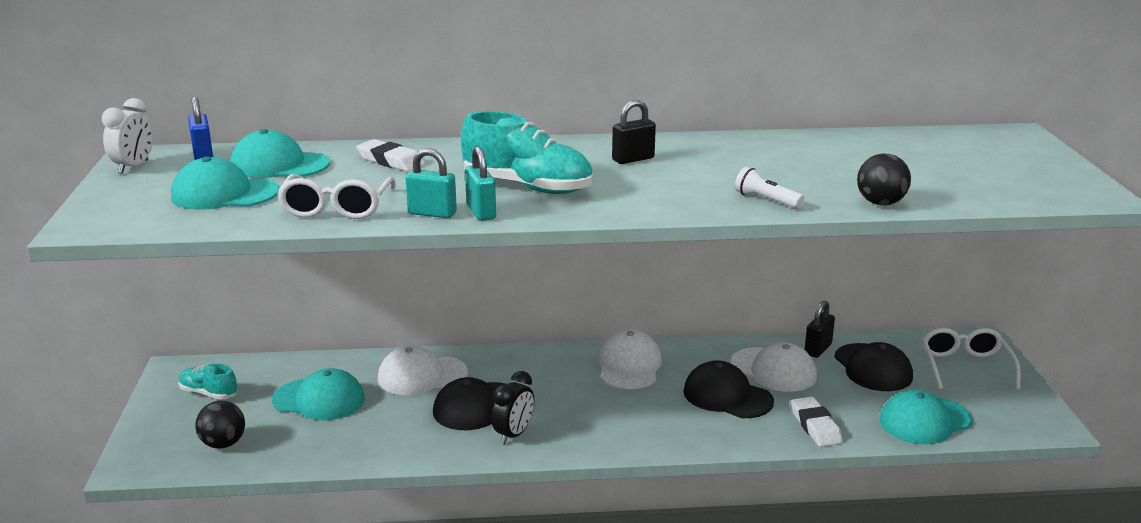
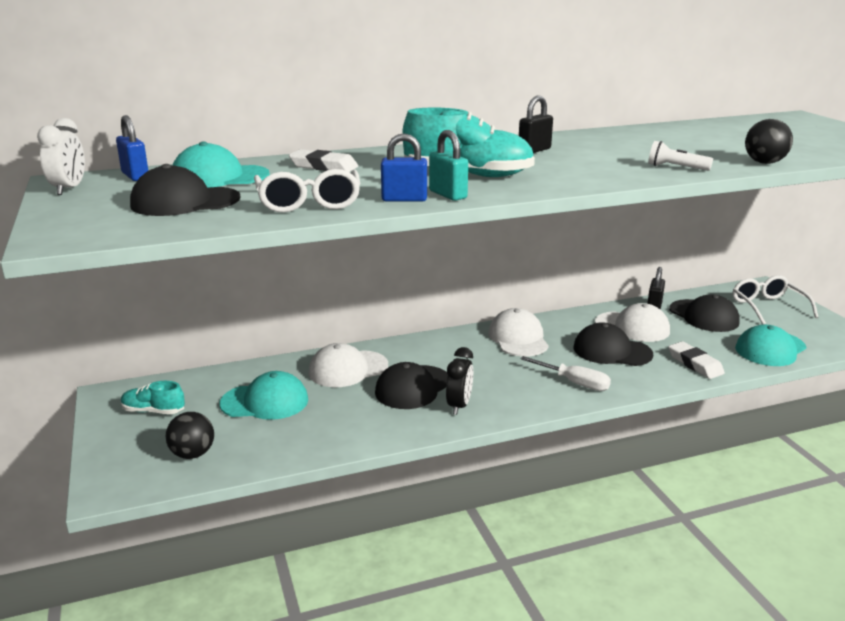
camera: 15 degrees left, 0 degrees up
(224, 194) = (185, 202): turquoise cap -> black cap
(432, 213) = (404, 199): turquoise padlock -> blue padlock
(657, 427) = (574, 382): none -> white screwdriver

